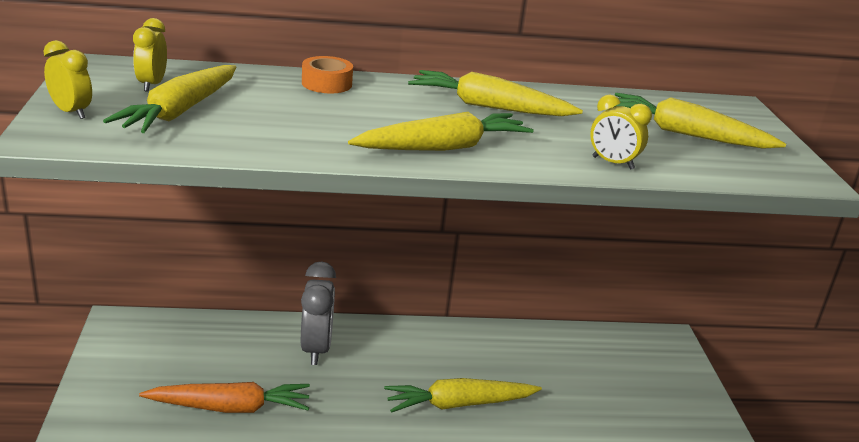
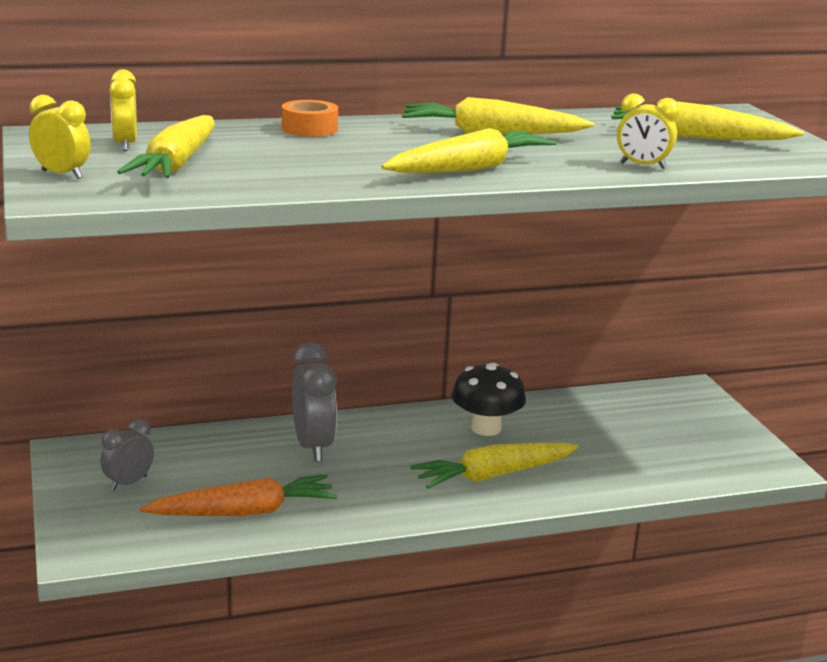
camera: 10 degrees left, 5 degrees down
(149, 361) = (128, 483): none -> grey clock
(471, 353) = (486, 428): none -> black mushroom

